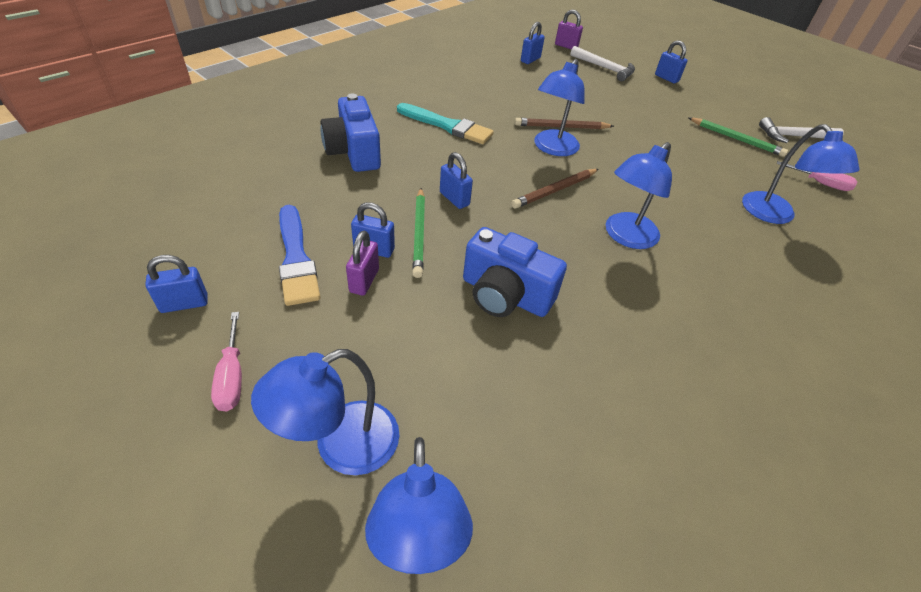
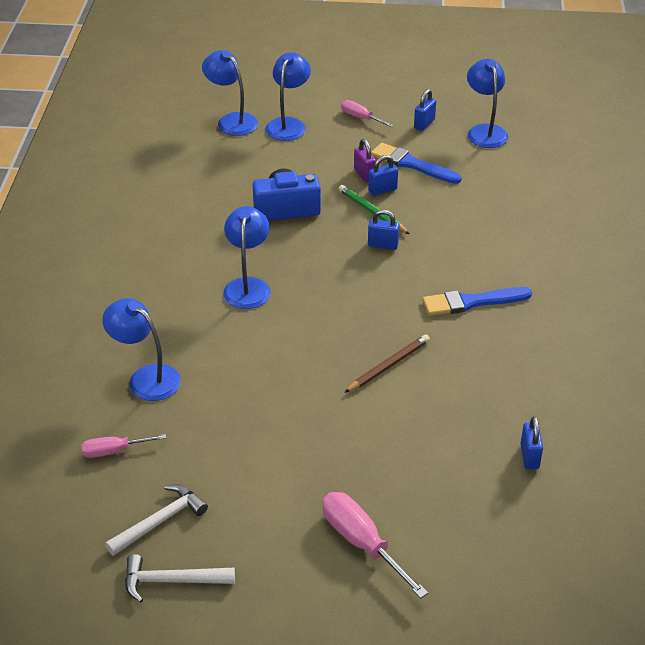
camera: 145 degrees right, 5 degrees down
(354, 152) = (492, 236): blue camera -> none
(447, 126) = (471, 302): turquoise brush -> blue brush
(552, 148) = (370, 334): blue lamp -> blue lamp (485, 131)
(555, 190) = (327, 294): brown pencil -> none
(566, 46) = (530, 524): purple padlock -> none
(604, 68) = (443, 506): white hammer -> white hammer (172, 581)
(666, 78) = (362, 543): blue padlock -> pink screwdriver
(736, 139) = (220, 468): green pencil -> none

